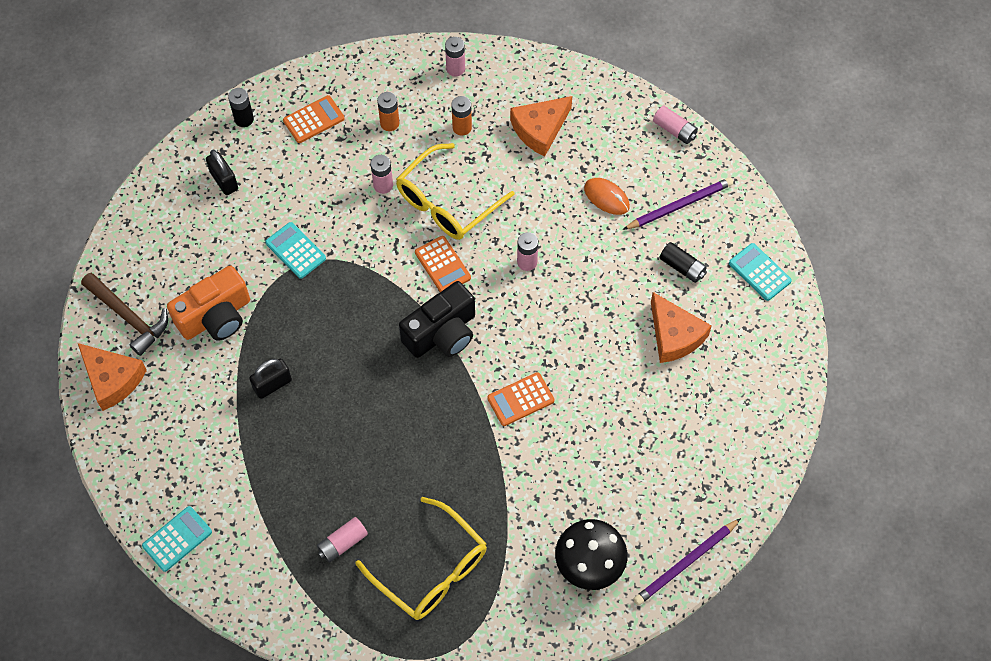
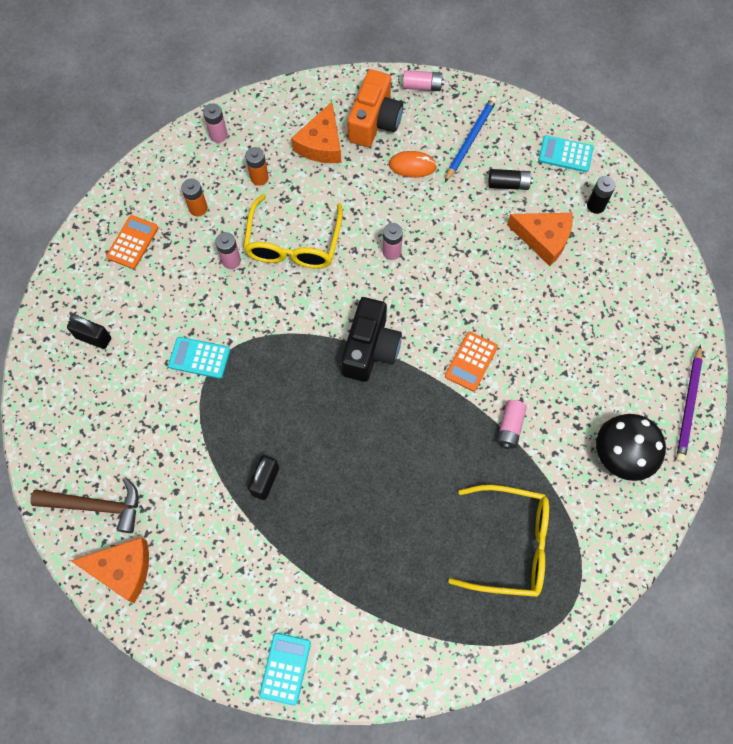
camera: 35 degrees left, 5 degrees up
(216, 317) = (173, 456): orange camera -> orange camera (374, 121)
(244, 119) = (72, 277): black battery -> black battery (596, 206)
(342, 543) = (424, 573): pink battery -> pink battery (510, 427)
(442, 265) = (328, 295): orange calculator -> none
(679, 205) = (470, 140): purple pencil -> blue pencil

